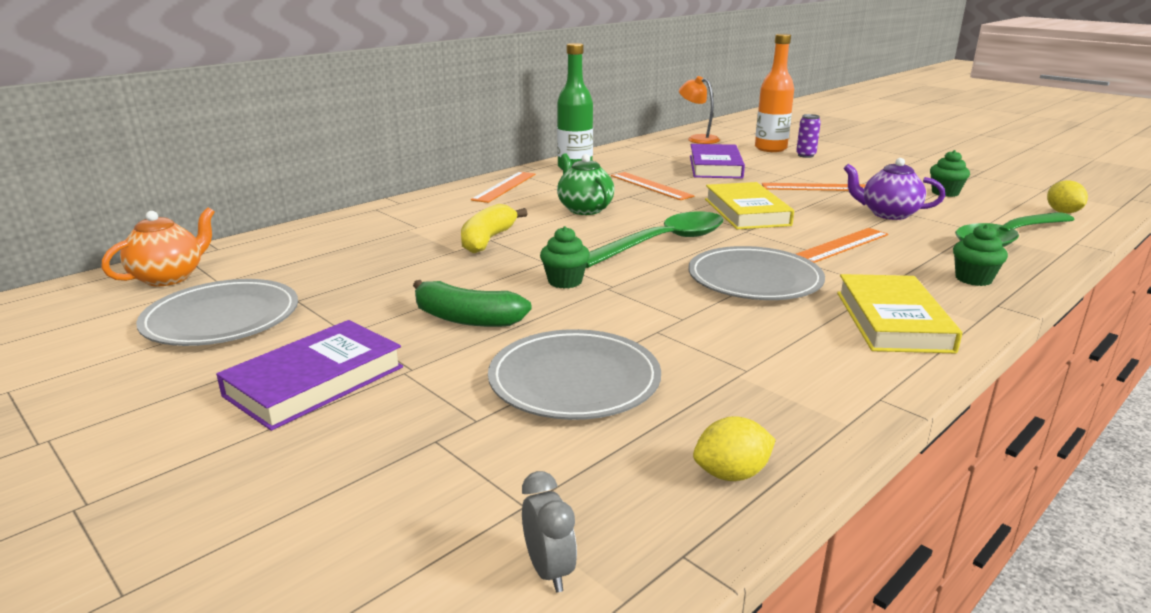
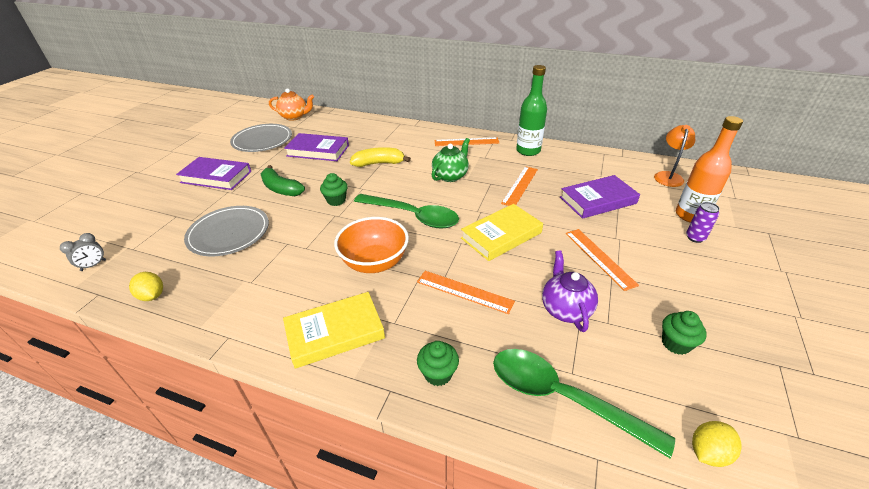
camera: 65 degrees right, 15 degrees up
(367, 274) = (318, 151): none -> purple book
(467, 319) = (281, 189): green banana -> green banana turned 45 degrees counterclockwise
(754, 279) = (375, 262): grey plate -> orange bowl

